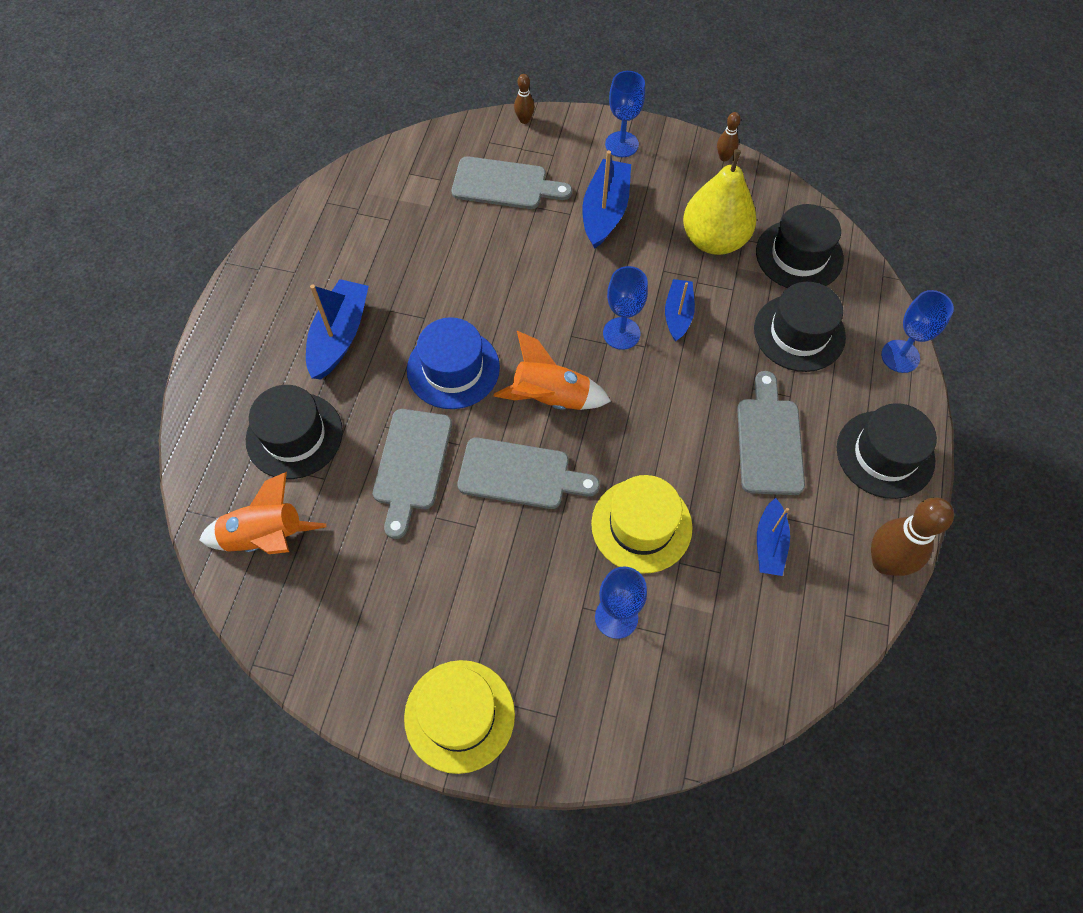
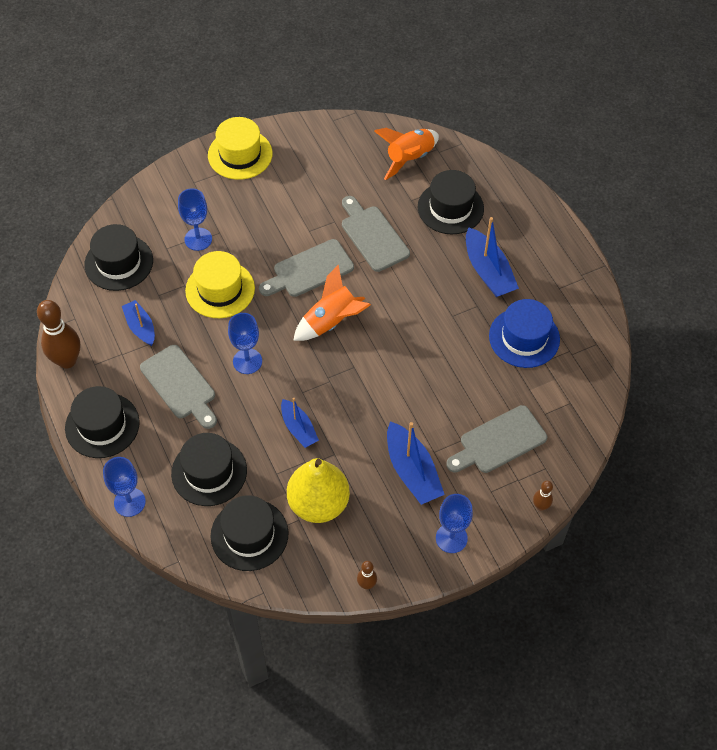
camera: 140 degrees right, 5 degrees down
(453, 368) = (404, 299): blue hat -> blue hat (524, 337)
(621, 333) = (324, 390): blue goblet -> blue goblet (247, 361)
(741, 658) = (119, 262): none -> black hat

